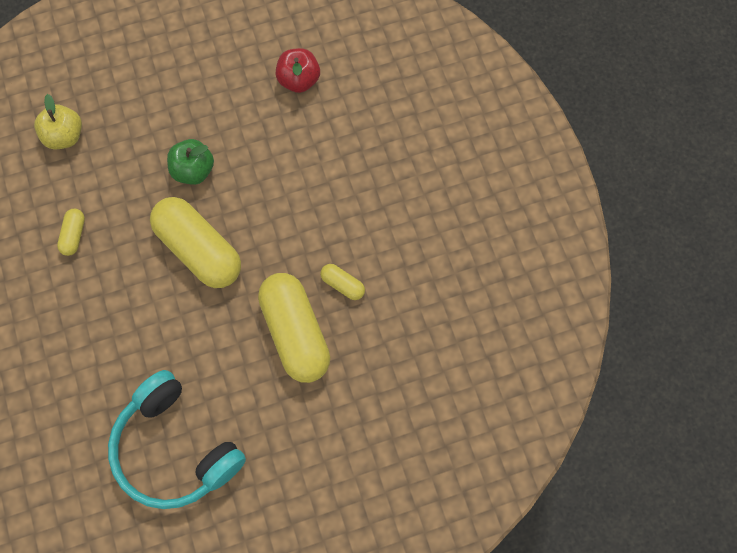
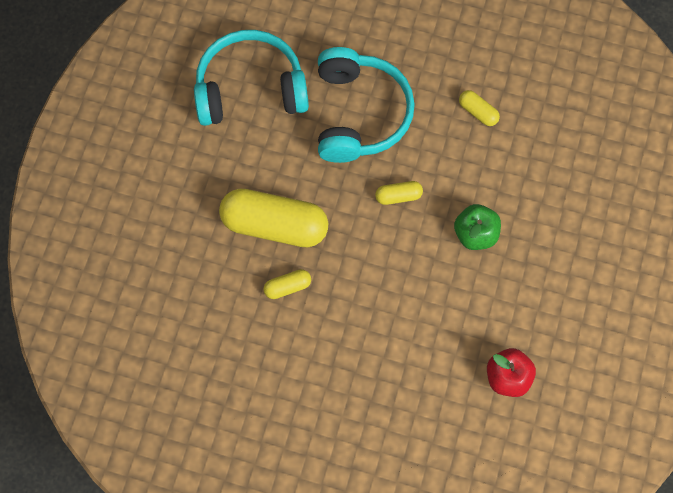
camera: 125 degrees right, 0 degrees up
(64, 136) = (578, 152): yellow apple -> none
(139, 333) = (359, 114): none -> turquoise headphones
(199, 250) = (398, 196): yellow capsule -> yellow capsule, size x0.44

